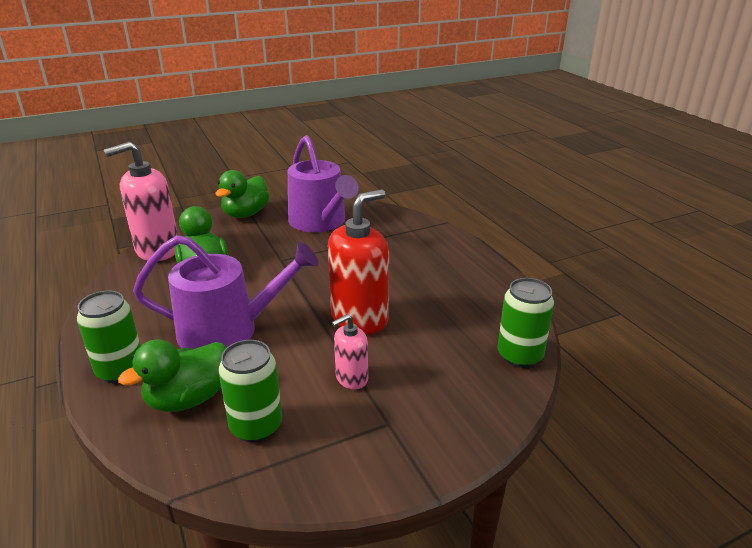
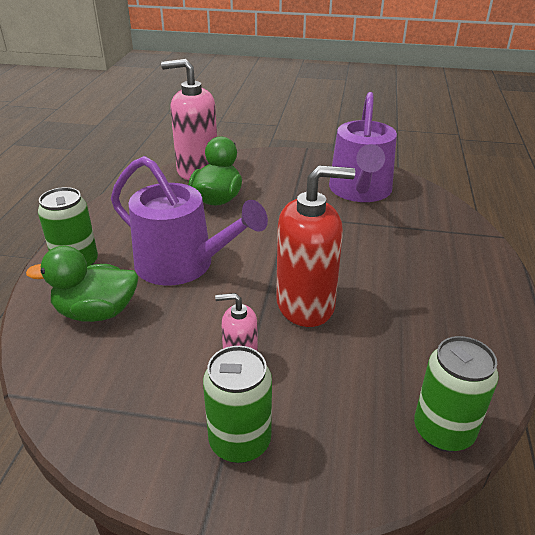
camera: 35 degrees right, 5 degrees up
(245, 214) = (298, 160): green duck -> none
(256, 426) = (120, 365): green can -> green can (240, 441)

